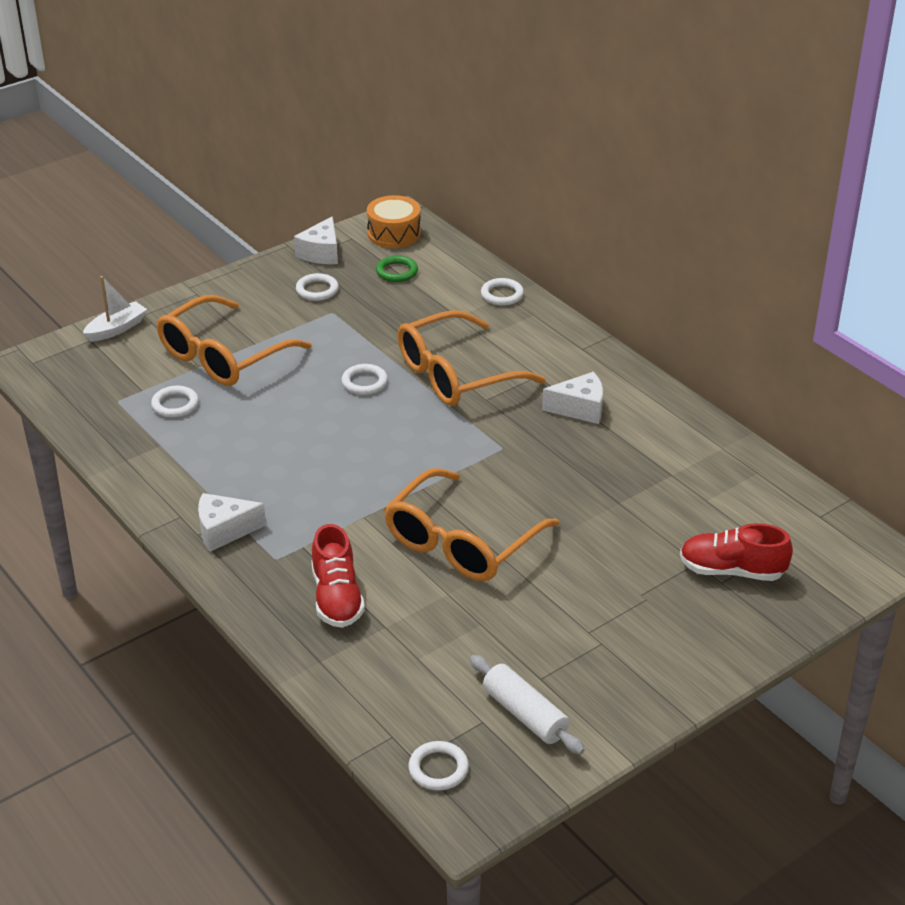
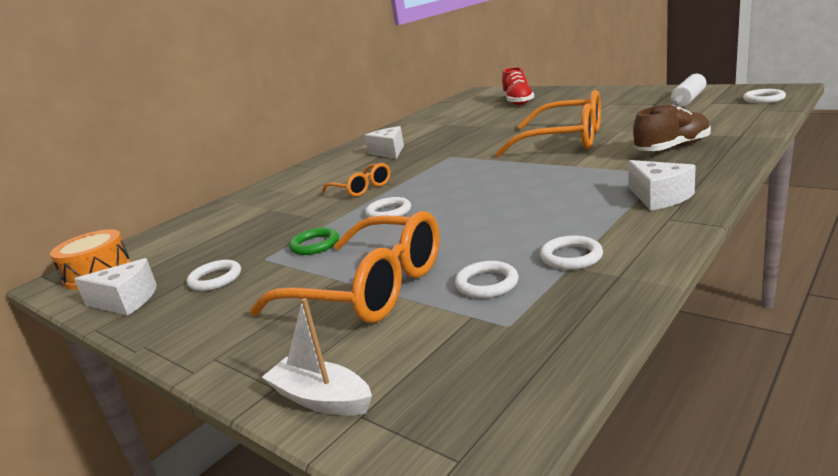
camera: 100 degrees left, 15 degrees down
(337, 598) = (672, 148): red shoe -> brown shoe
(397, 272) = (184, 251): green ring -> green ring (315, 245)
(456, 374) = (362, 188): orange glasses -> orange glasses, size x0.52
(502, 295) = (234, 204): white ring -> white ring (571, 257)

